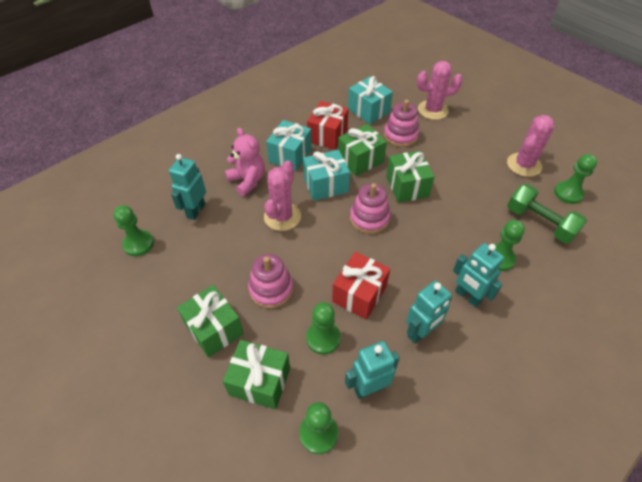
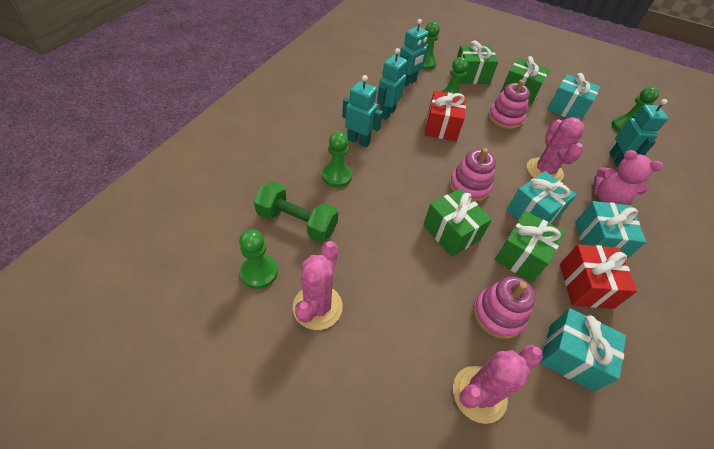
camera: 155 degrees right, 0 degrees up
(178, 285) = (566, 109): none -> turquoise gift

